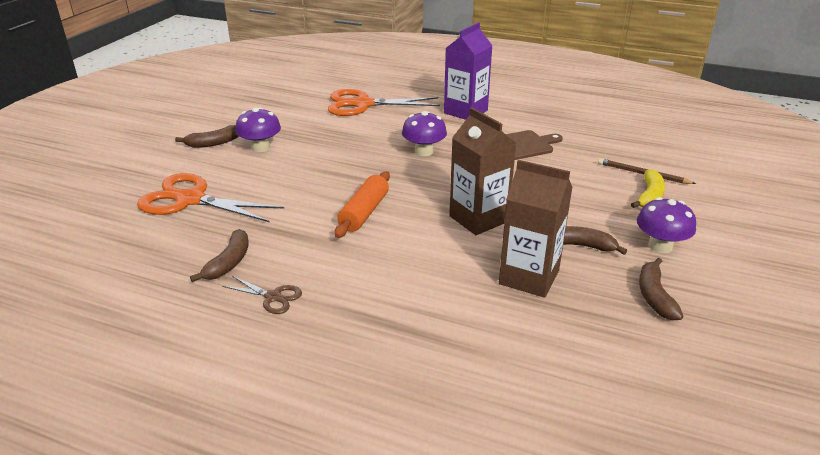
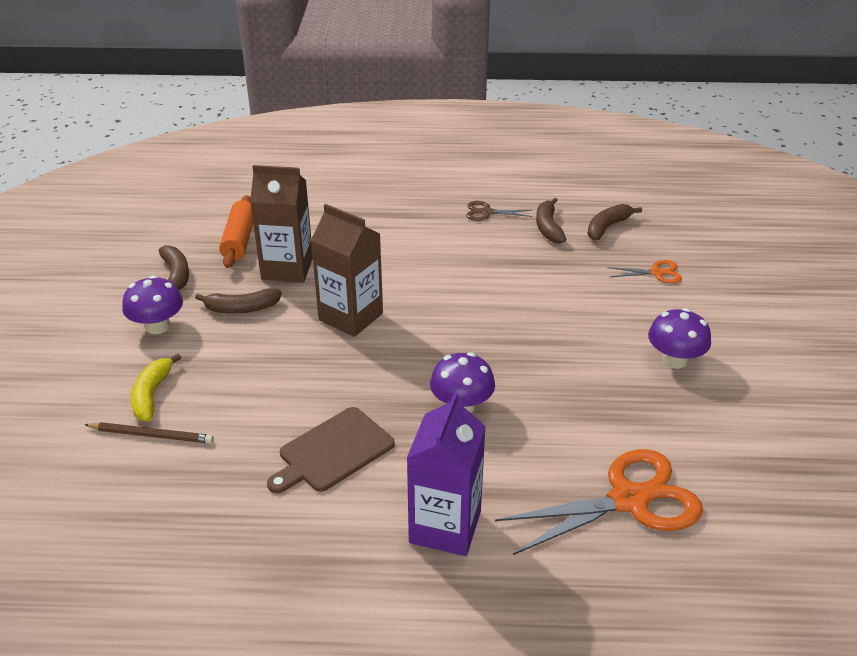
camera: 160 degrees right, 5 degrees up
(190, 200) = (657, 273): orange scissors -> orange scissors, size x0.47
(214, 143) = (740, 353): brown banana -> brown banana (607, 227)
(364, 212) = (472, 298): orange rolling pin -> orange rolling pin (239, 240)

